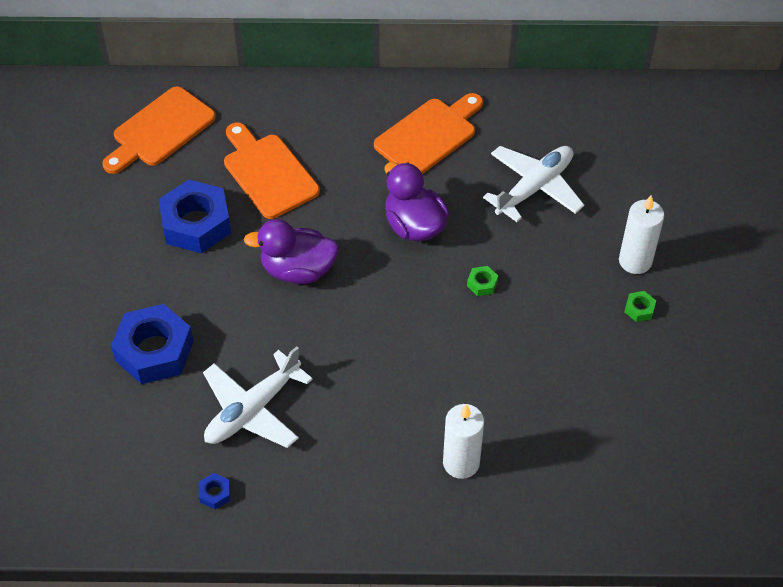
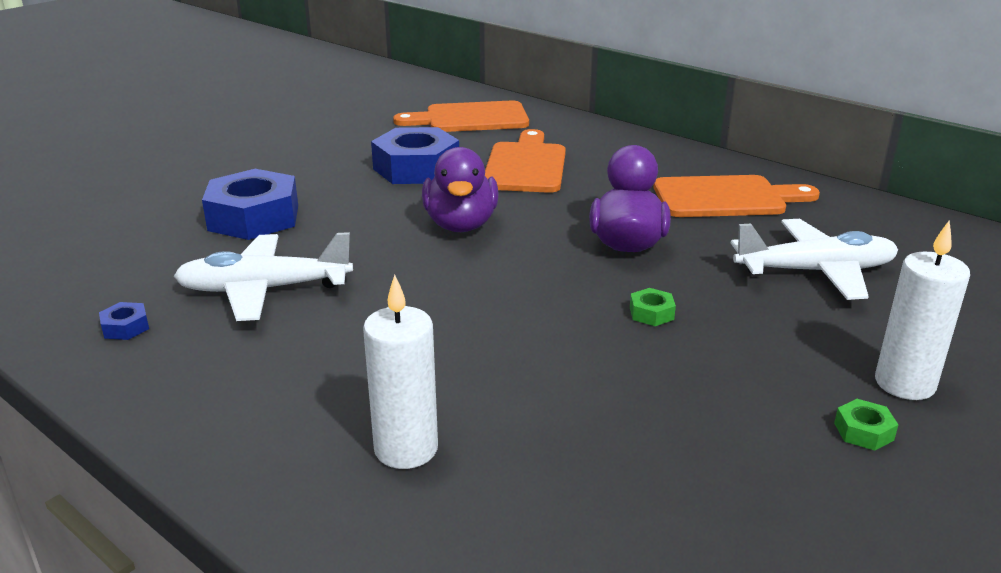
camera: 40 degrees right, 25 degrees down
(298, 270) = (461, 225): purple duck -> purple duck turned 135 degrees counterclockwise

